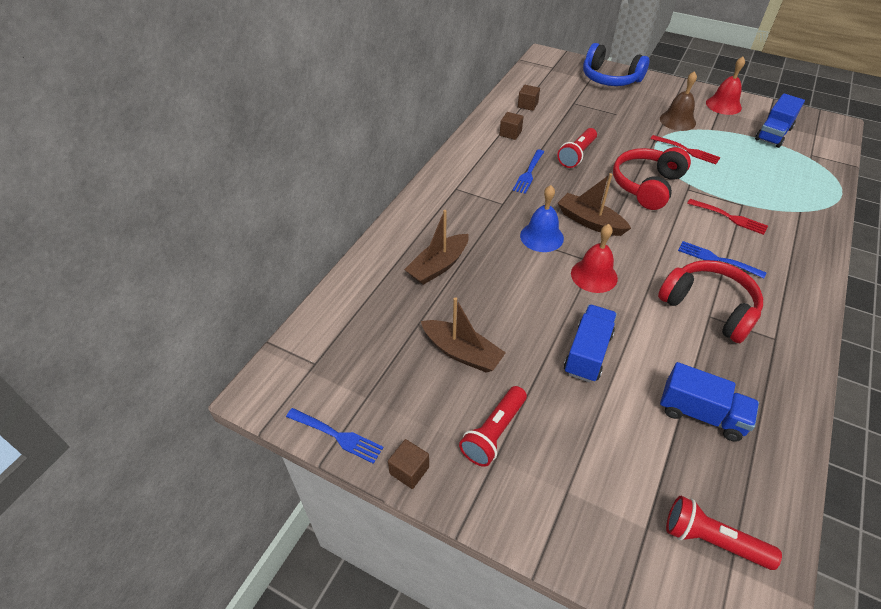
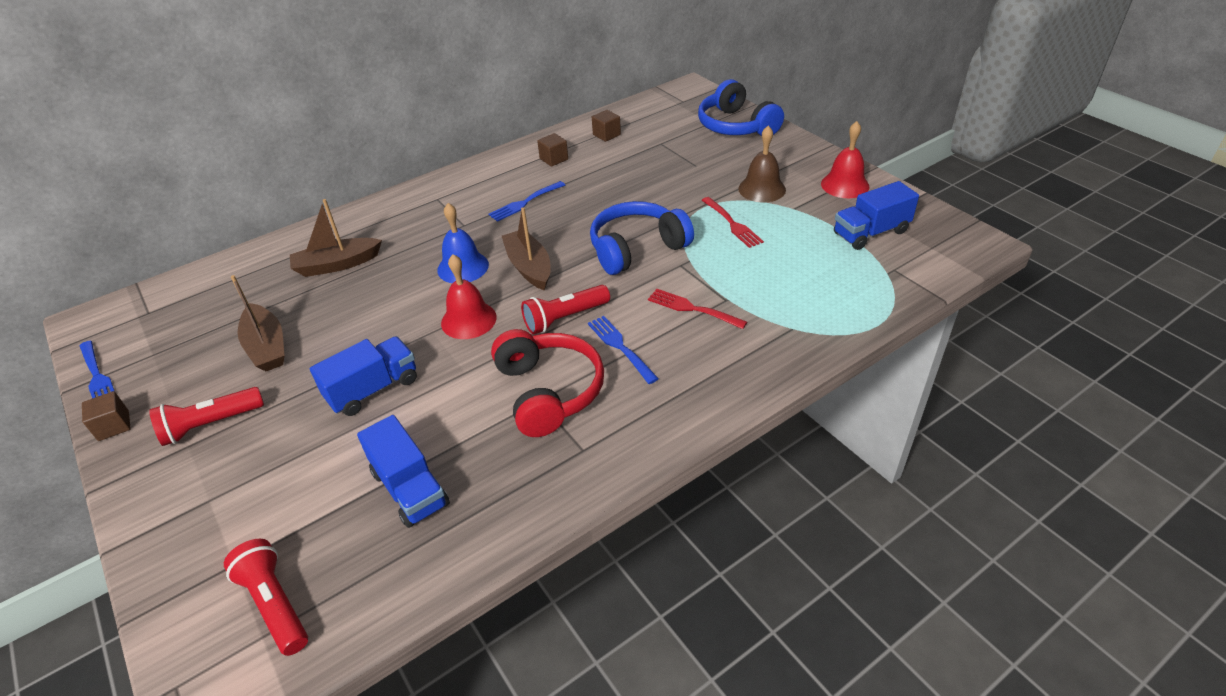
camera: 30 degrees right, 5 degrees down
(577, 155) = (597, 197): red flashlight -> red flashlight (564, 318)
(647, 186) = (637, 248): red headphones -> blue headphones
(730, 217) = (692, 308): red fork -> red fork turned 150 degrees clockwise

